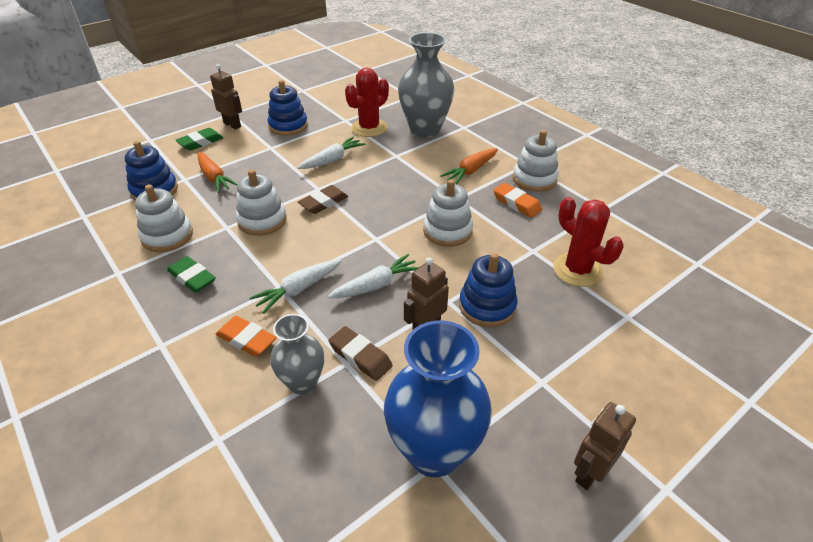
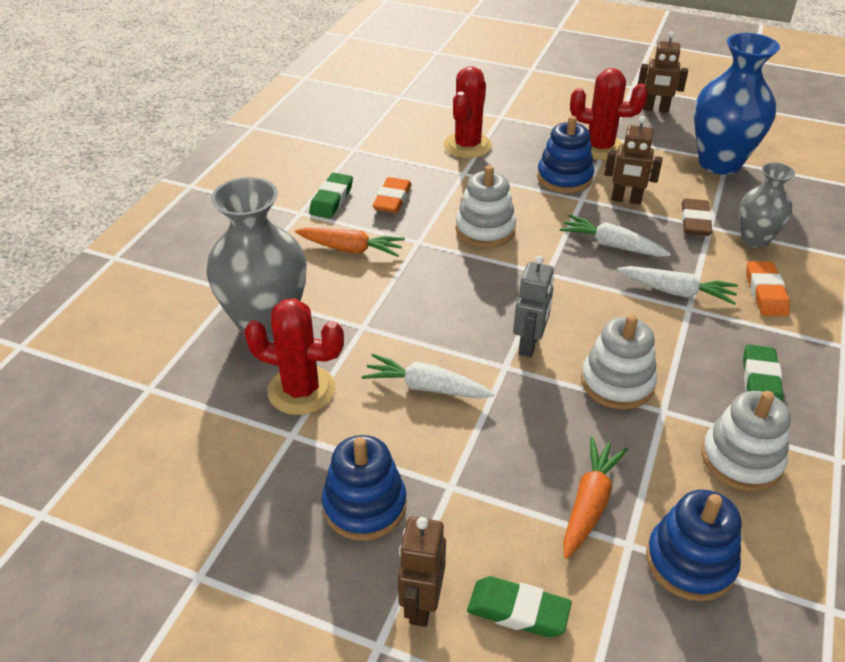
camera: 120 degrees left, 0 degrees up
(324, 203) = (529, 345): brown eraser -> grey robot
(525, 361) = (600, 147): none -> red cactus
(534, 179) = (331, 199): white stacking toy -> green eraser

